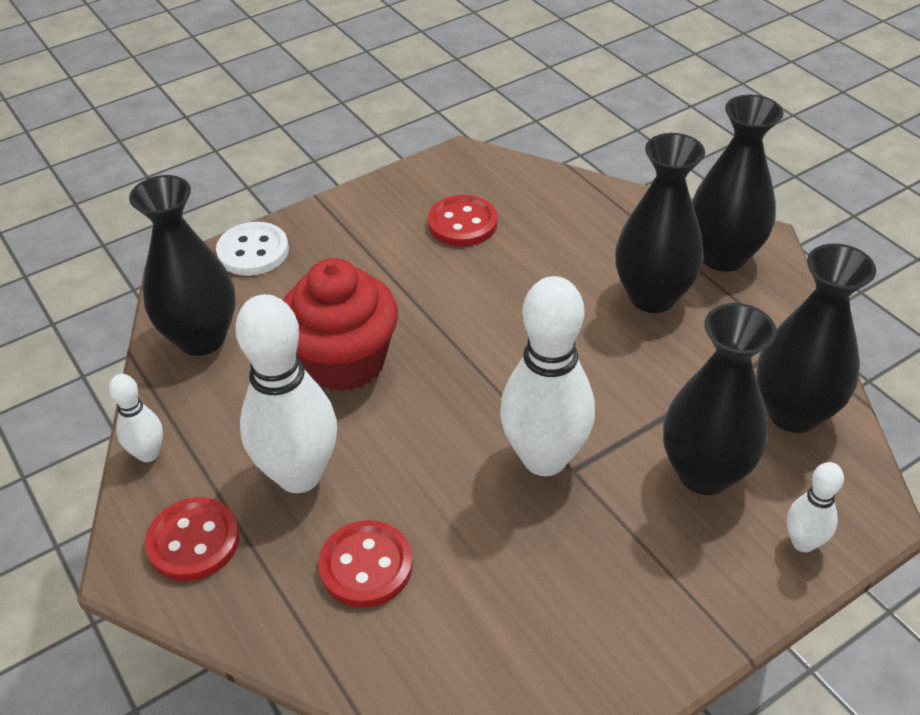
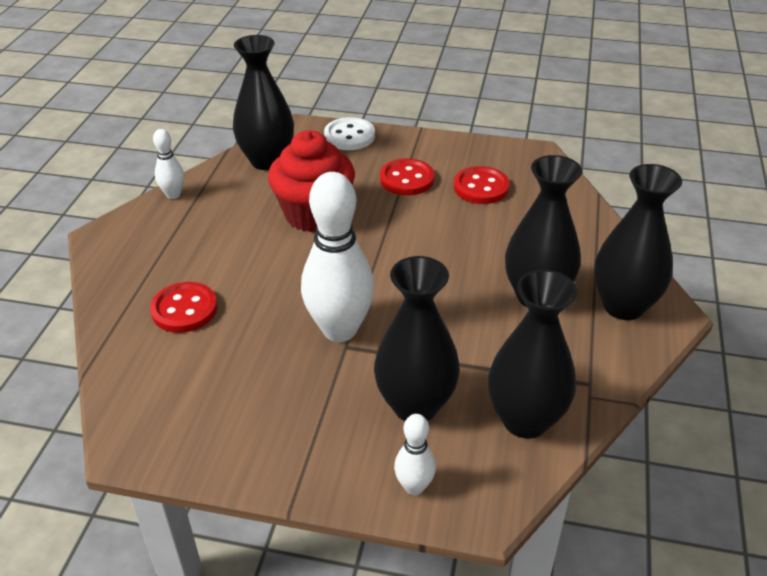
camera: 45 degrees right, 5 degrees down
(193, 541) = (136, 243): red button -> red button (407, 179)
(299, 475) = (217, 249): white bowling pin -> none

